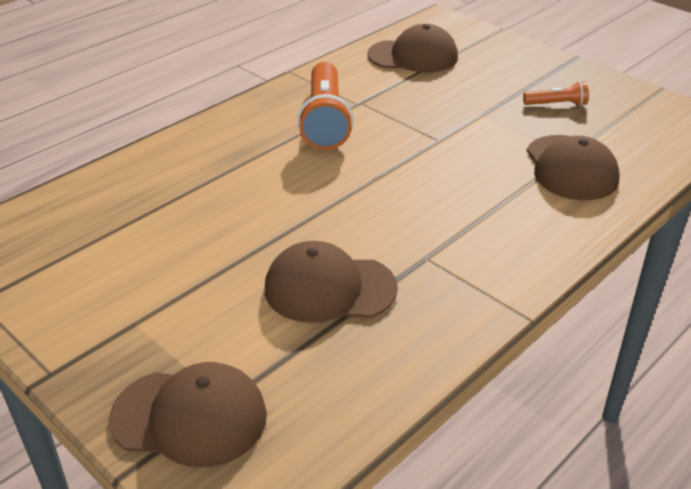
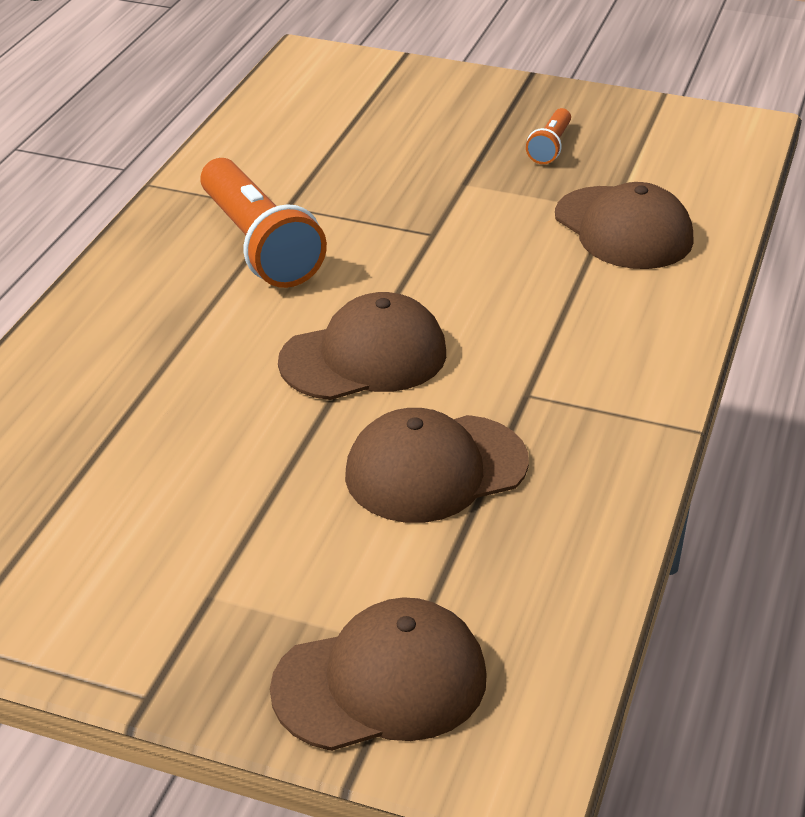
camera: 25 degrees left, 0 degrees up
(413, 56) = (313, 121): brown cap -> brown cap (364, 357)
(556, 104) = (550, 147): orange flashlight -> orange flashlight turned 135 degrees clockwise

